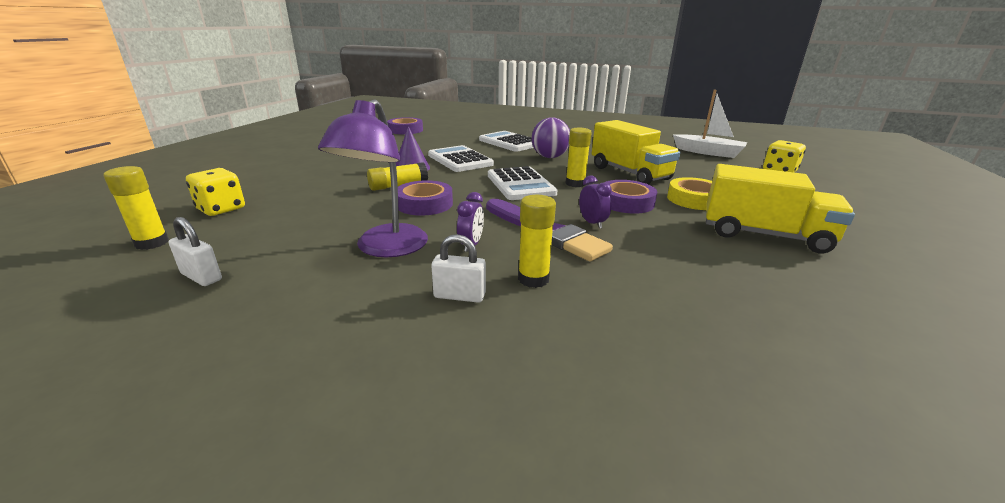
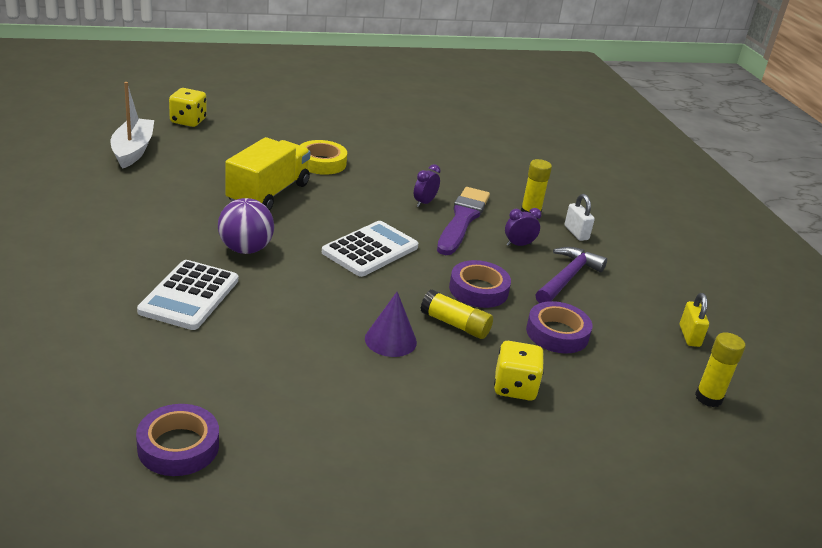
camera: 125 degrees left, 5 degrees up
(201, 277) = (689, 336): white padlock -> yellow padlock
(221, 209) = (633, 410): yellow dice -> yellow dice (515, 387)
(385, 248) = (567, 278): purple lamp -> purple hammer
(460, 160) = (321, 314): white calculator -> none
(575, 184) = (335, 220): yellow glue stick -> none
(626, 202) = (362, 191): purple tape -> purple tape (557, 333)
(764, 235) = (373, 142): yellow truck -> none

